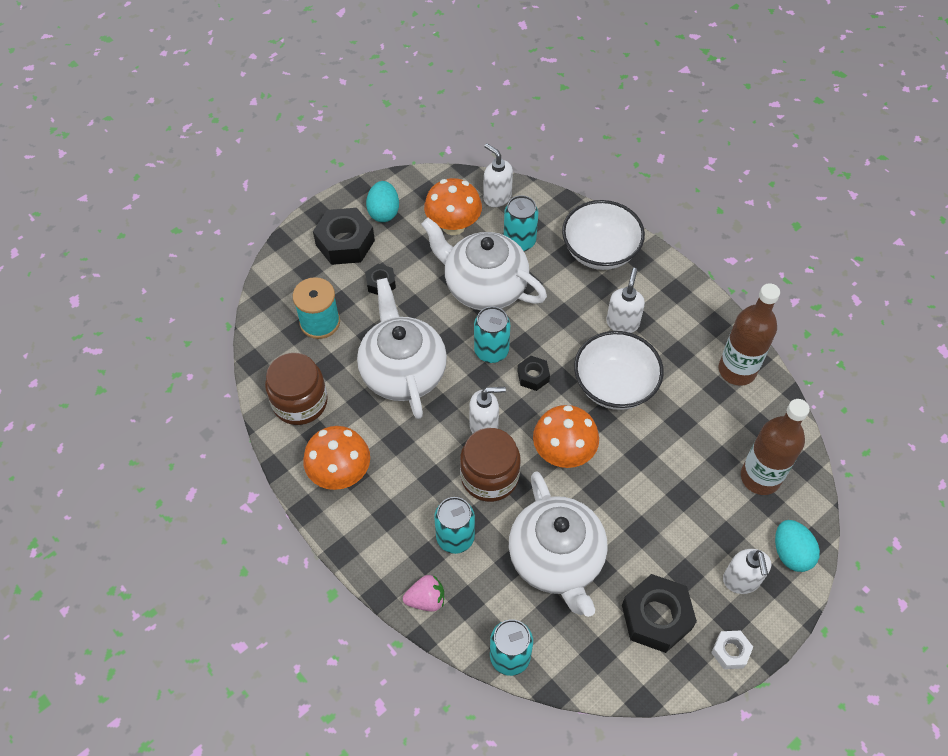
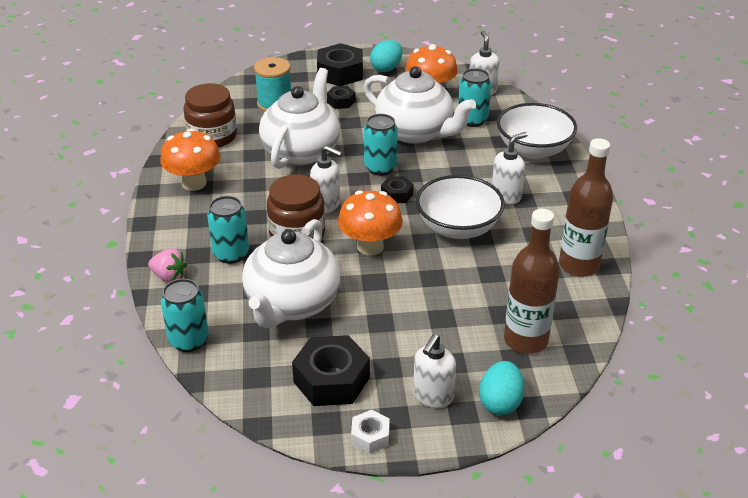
camera: 35 degrees right, 20 degrees down
(484, 287) = (415, 133): white teapot -> white teapot turned 150 degrees clockwise

